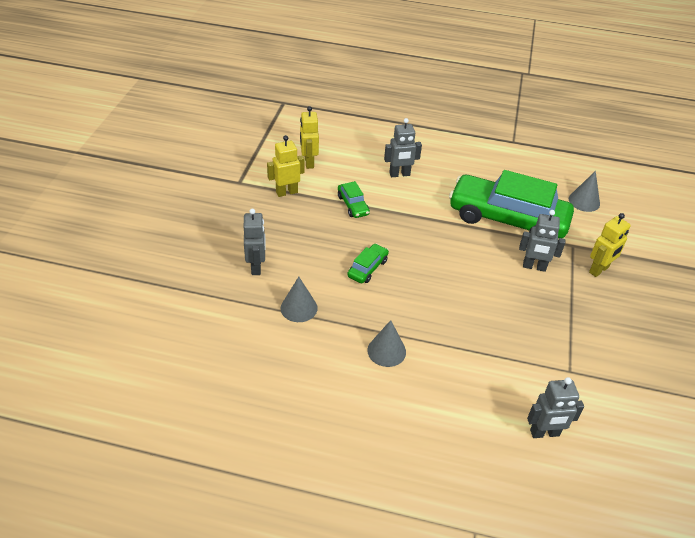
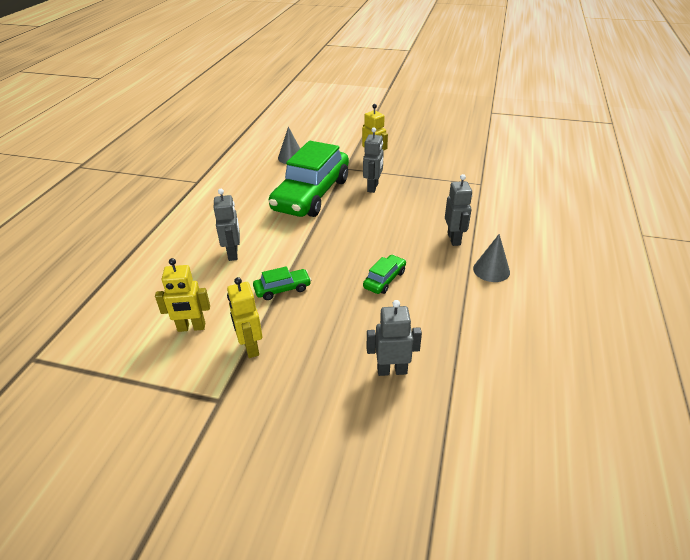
camera: 85 degrees left, 5 degrees down
(299, 308) = (451, 330): grey cone -> none
(367, 268) = (384, 279): green car -> green car turned 90 degrees clockwise
(544, 433) = (542, 199): grey robot -> grey robot (454, 239)

